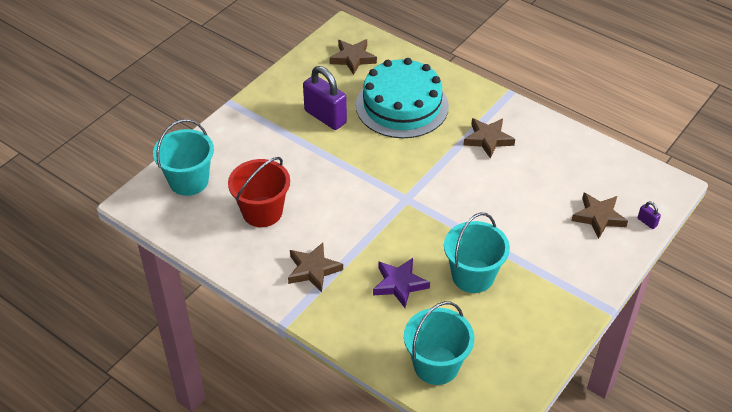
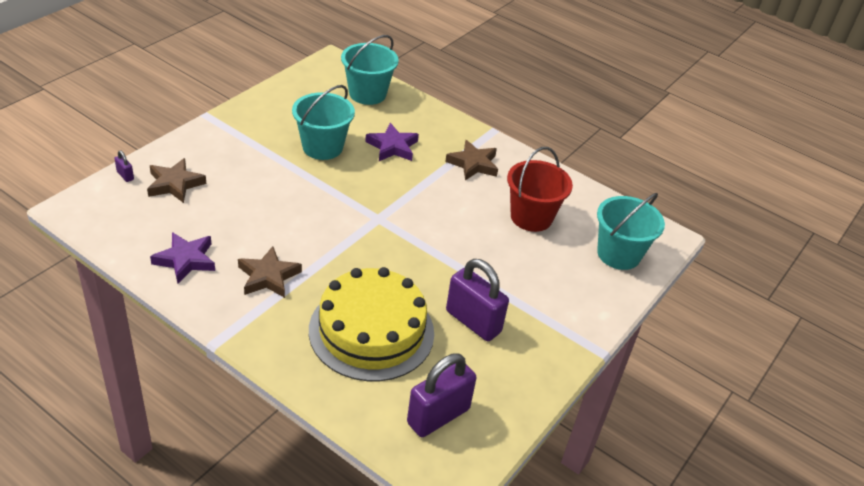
camera: 175 degrees right, 5 degrees down
(353, 58) = (438, 416): brown star -> purple padlock
(402, 105) = (371, 331): turquoise cake -> yellow cake
(557, 147) = (186, 260): none -> purple star

